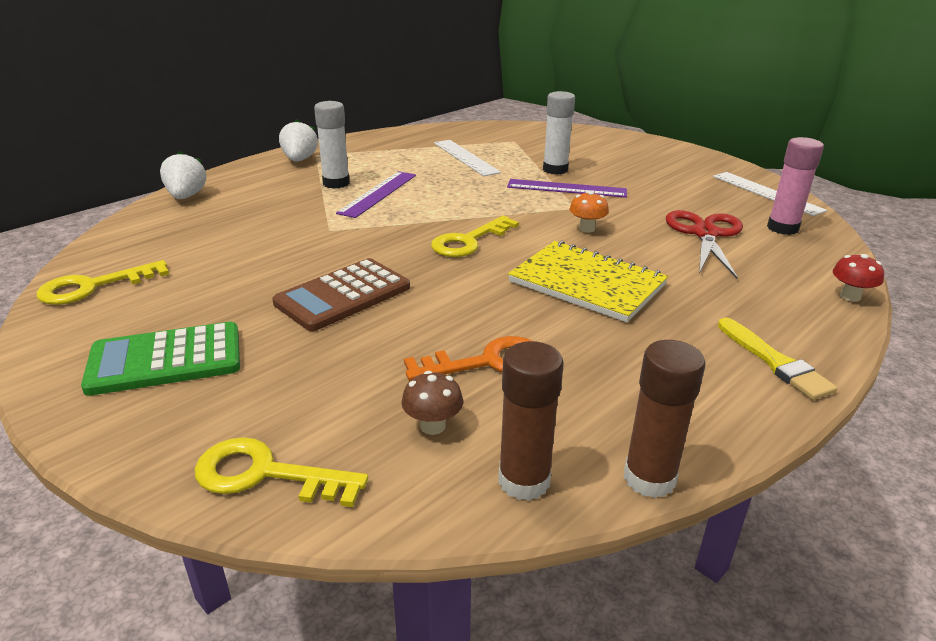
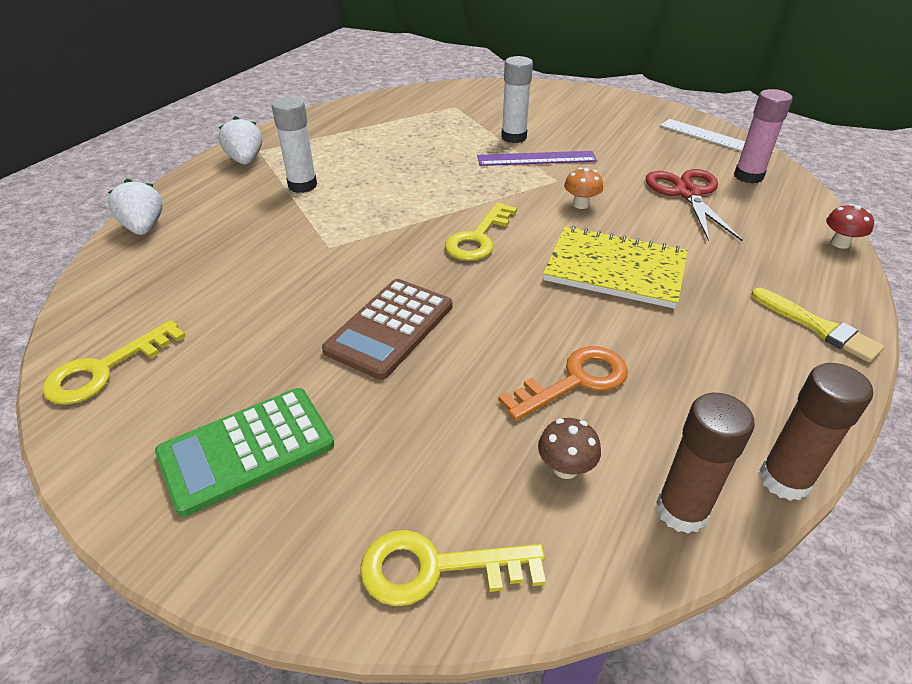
camera: 15 degrees left, 10 degrees up
(378, 193) = (354, 192): purple ruler -> none
(465, 157) = (418, 133): white ruler -> none

